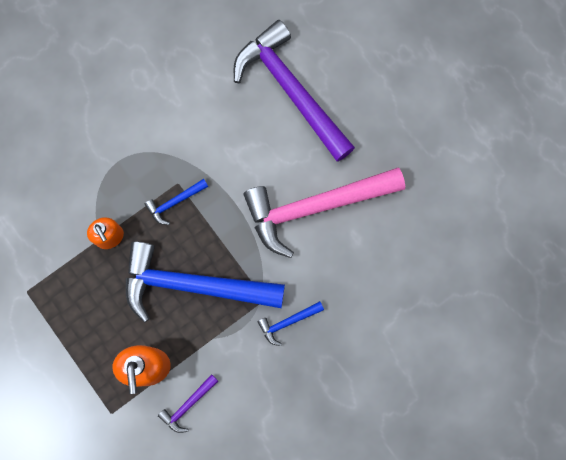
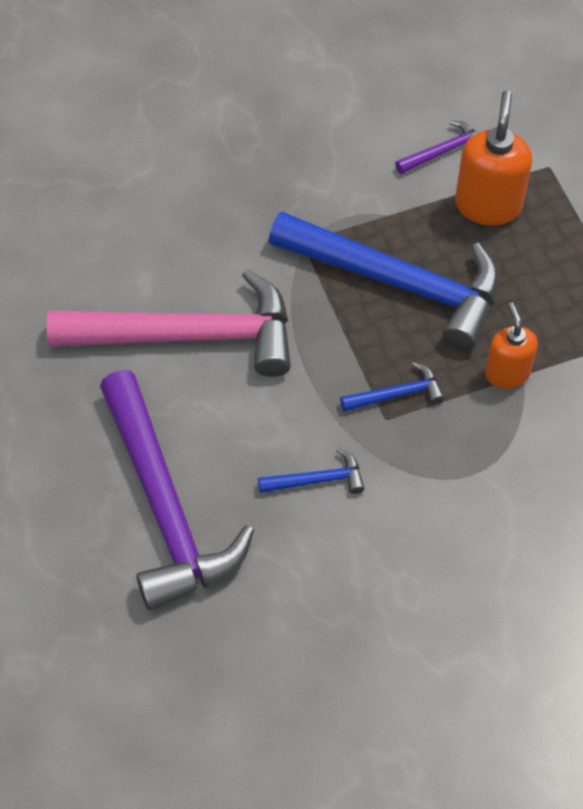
camera: 165 degrees left, 20 degrees down
(288, 322) = (278, 208): blue hammer -> blue hammer (317, 480)

